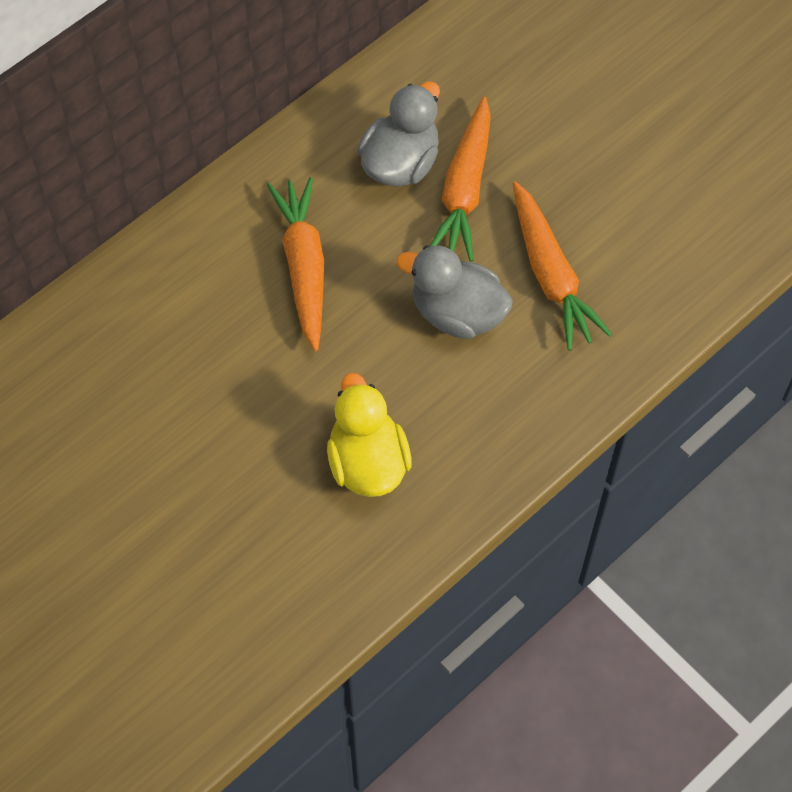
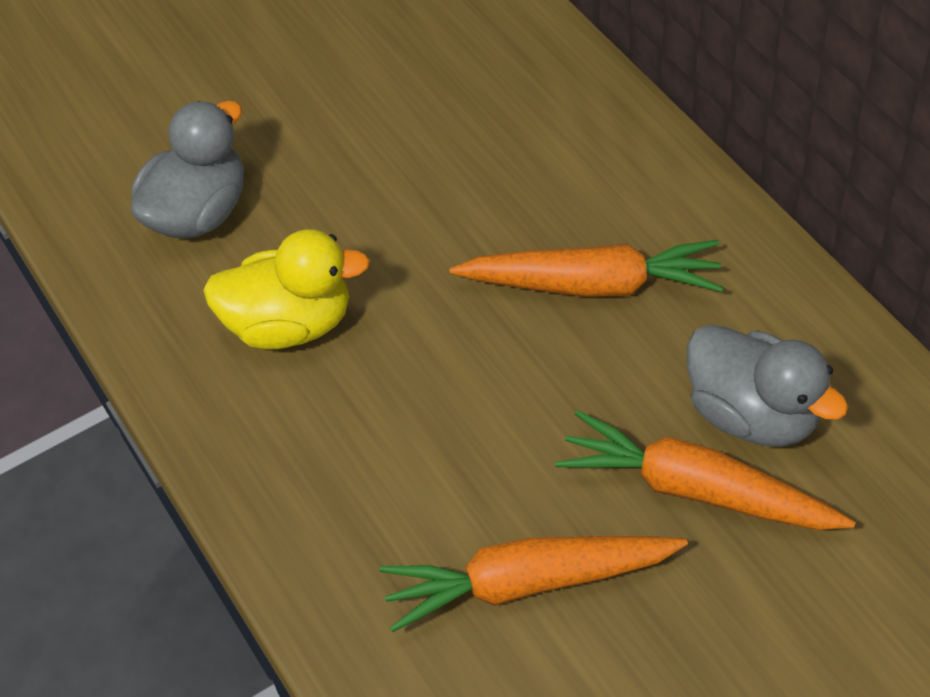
camera: 105 degrees right, 10 degrees down
(457, 313) = (487, 451): grey duck -> grey duck (198, 213)

